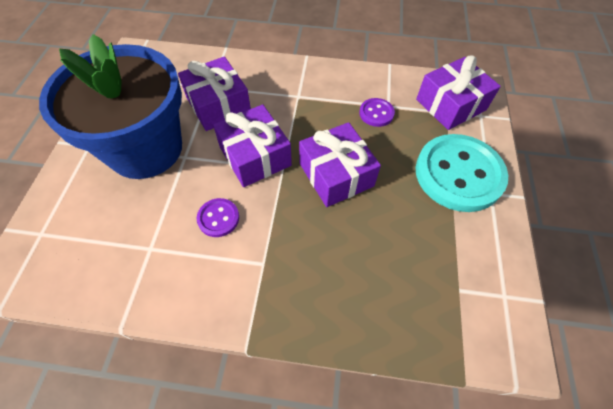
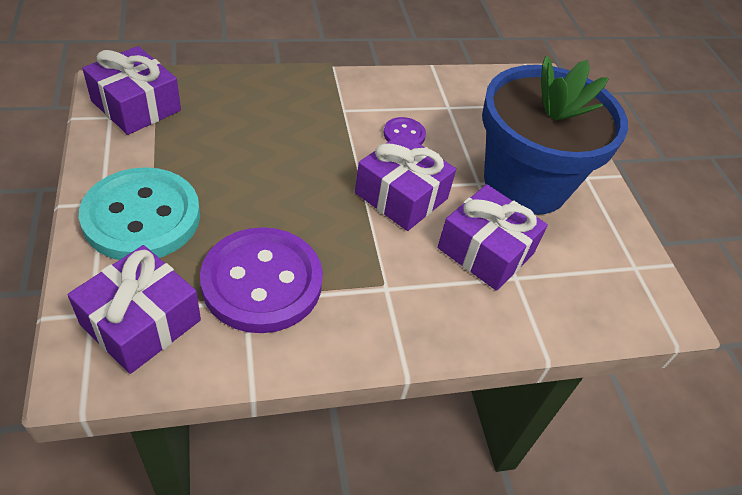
camera: 155 degrees right, 10 degrees down
(336, 174) = (298, 192): purple gift -> purple gift (136, 106)
(376, 113) = (262, 282): purple button -> purple button, size x2.26

